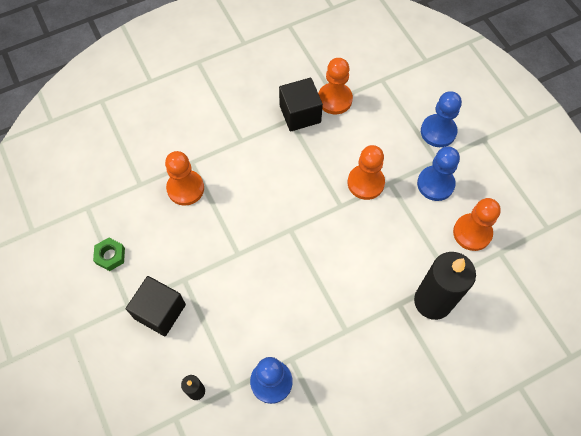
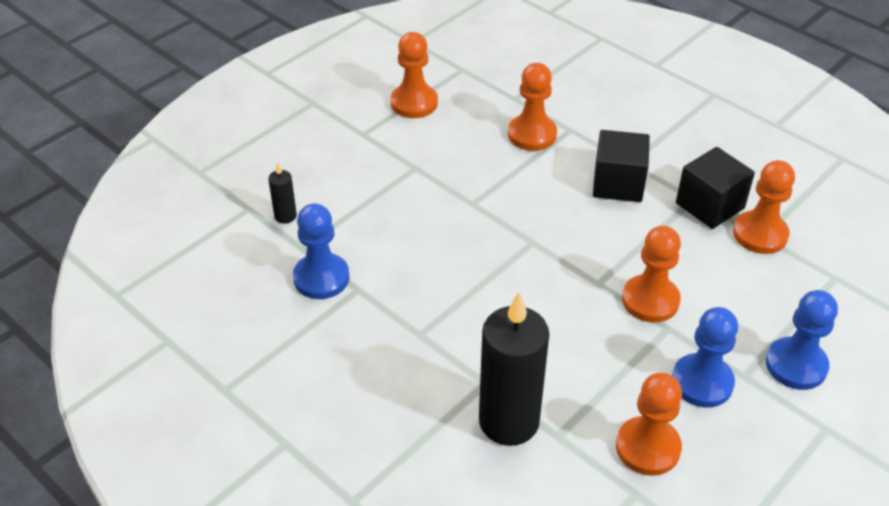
camera: 70 degrees right, 20 degrees down
(110, 256) = (414, 103): green nut -> orange pawn
(160, 311) = (367, 160): black cube -> black cube (618, 184)

